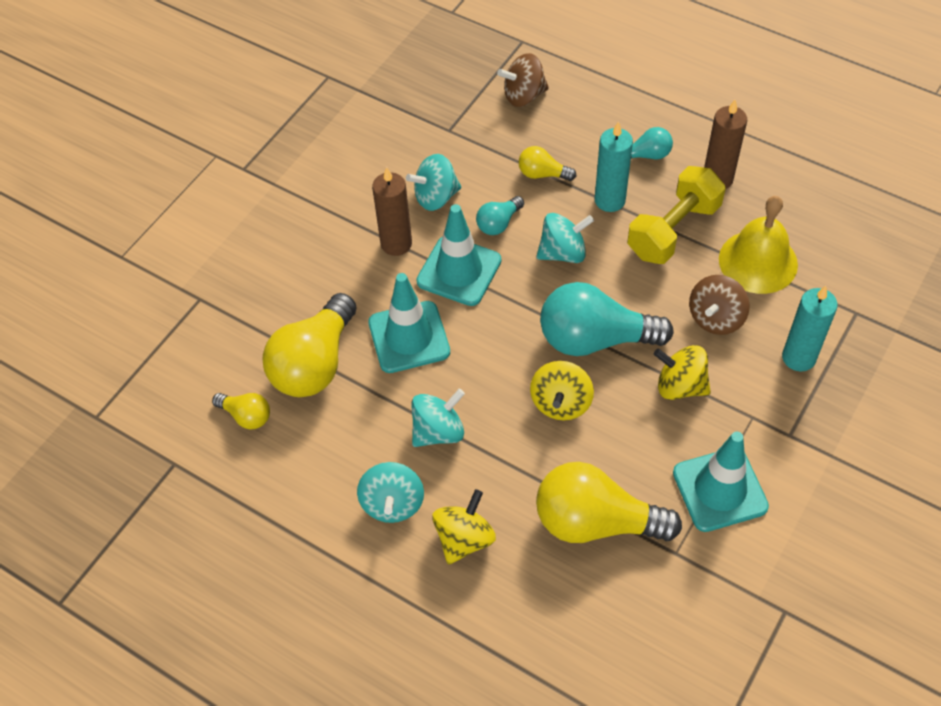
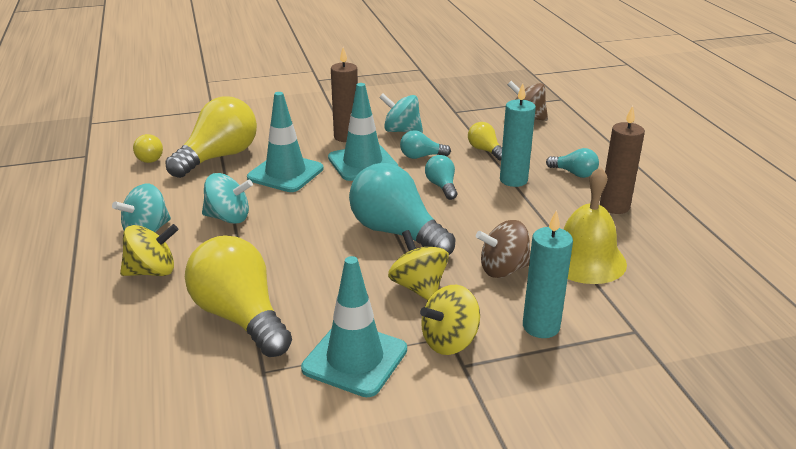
camera: 40 degrees right, 25 degrees down
(315, 363) = (219, 157): yellow light bulb -> yellow light bulb turned 150 degrees clockwise
(561, 403) = (322, 248): yellow spinning top -> yellow spinning top (449, 341)
(563, 252) = (442, 186): turquoise spinning top -> turquoise light bulb
(673, 230) = (539, 213): yellow dumbbell -> none

